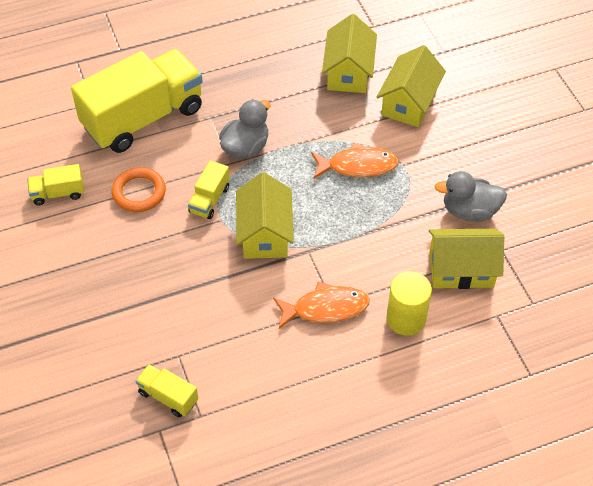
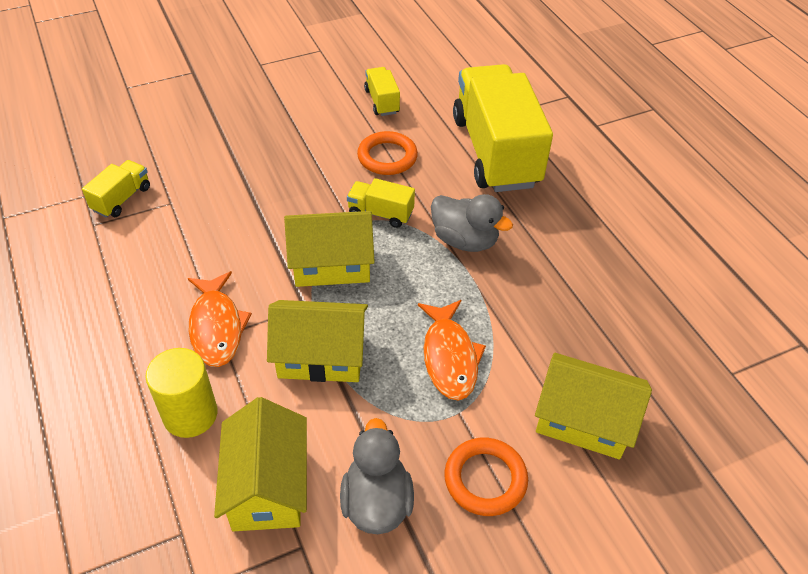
camera: 85 degrees right, 5 degrees down
(143, 118) = (495, 151): yellow truck -> yellow truck turned 150 degrees counterclockwise
(348, 72) = (625, 343): yellow house -> yellow house (321, 356)
(452, 155) = (485, 479): none -> orange ring

